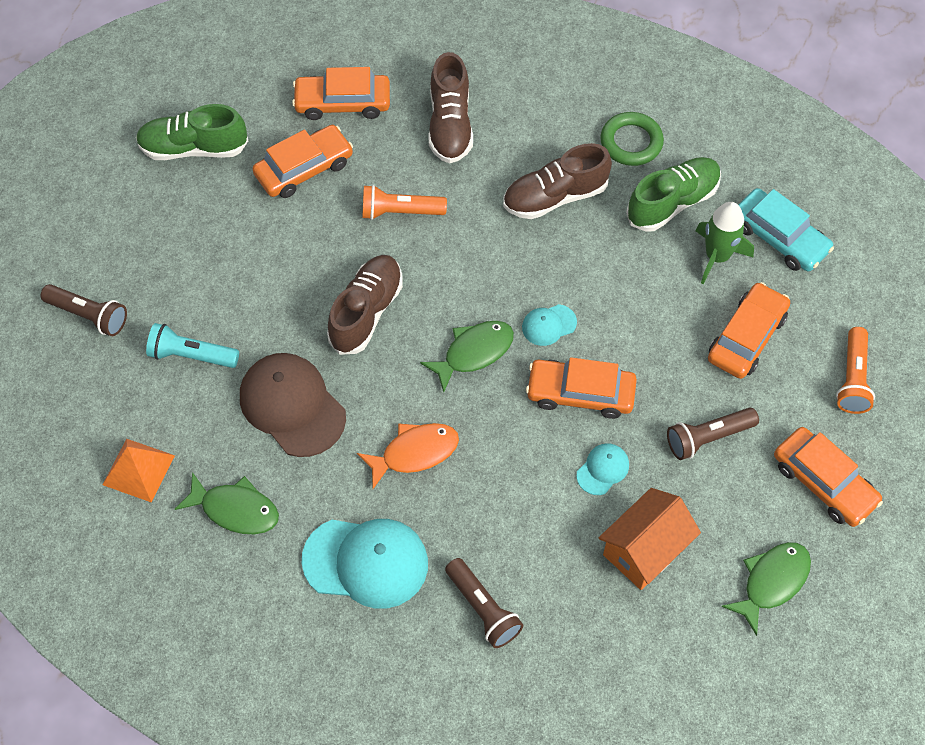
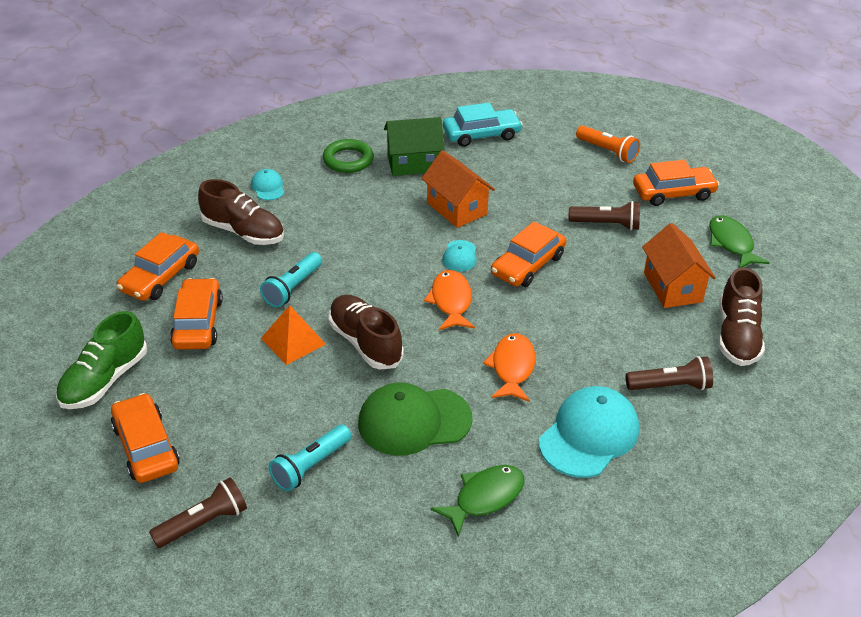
camera: 60 degrees left, 20 degrees down
(139, 470) = (396, 550): orange pyramid -> orange pyramid (293, 341)
(292, 406) = (414, 421): brown cap -> green cap
(400, 212) = (293, 288): orange flashlight -> turquoise flashlight
(474, 352) = (451, 301): green fish -> orange fish
(555, 197) = (357, 210): brown shoe -> brown shoe (737, 336)
(603, 469) = (596, 280): turquoise cap -> turquoise cap (268, 187)
(625, 282) = (456, 208): none -> orange house
(672, 203) = (413, 163): green shoe -> green house
(708, 438) = (606, 224): brown flashlight -> brown flashlight turned 90 degrees counterclockwise
(717, 256) = (472, 163): green rocket -> none
(746, 337) = (543, 178): orange car -> orange car (146, 447)

